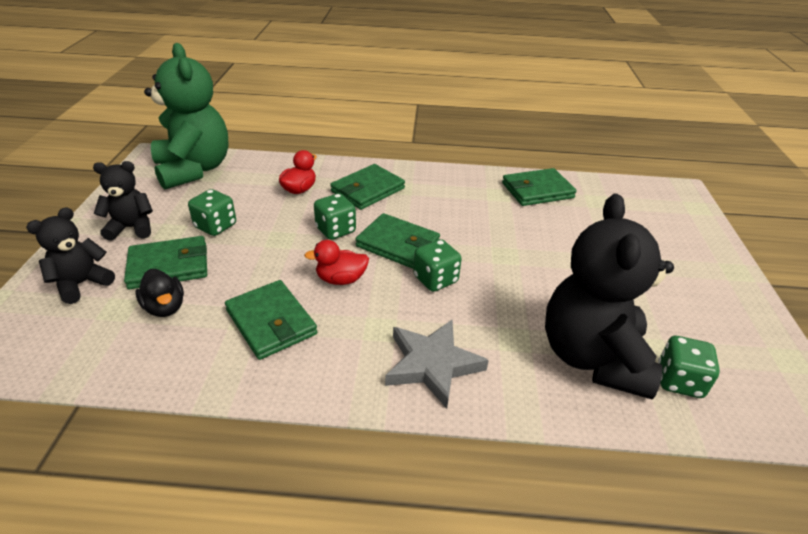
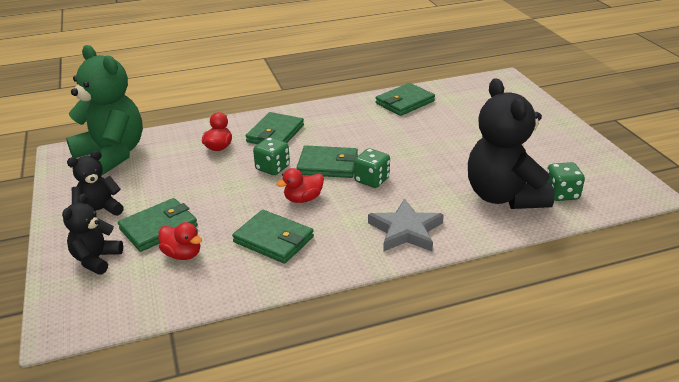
camera: 20 degrees left, 5 degrees down
(165, 307) = (182, 254): black duck -> red duck
(216, 226) = (172, 191): green dice -> none

